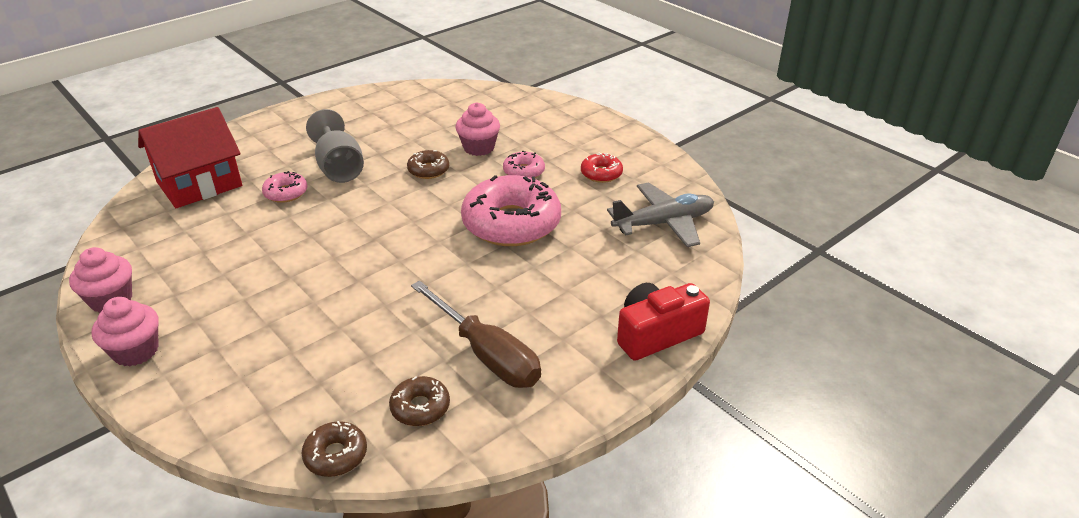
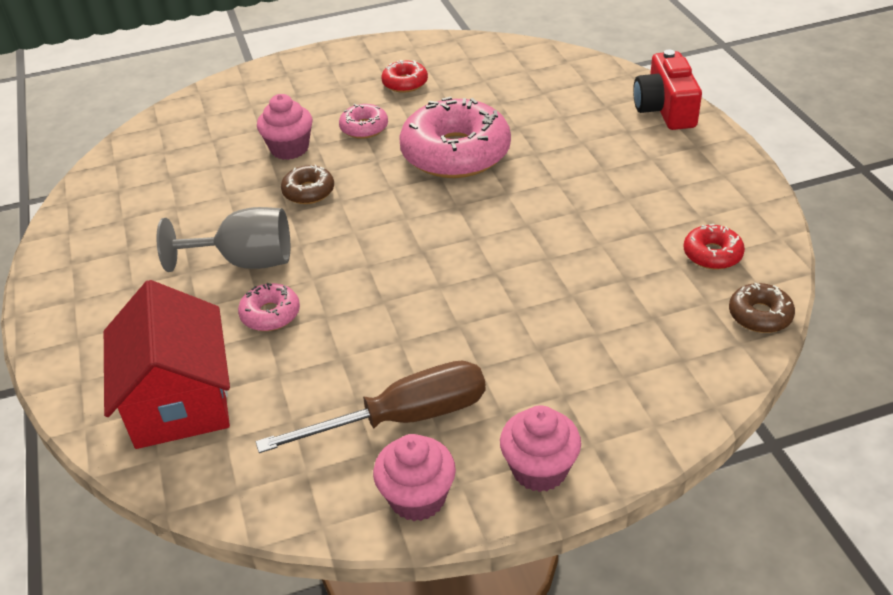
camera: 65 degrees left, 5 degrees up
(420, 407) = (712, 254): brown donut -> red donut
(486, 354) = (654, 203): brown screwdriver -> brown screwdriver (403, 418)
(663, 223) = (512, 69): grey plane -> none

